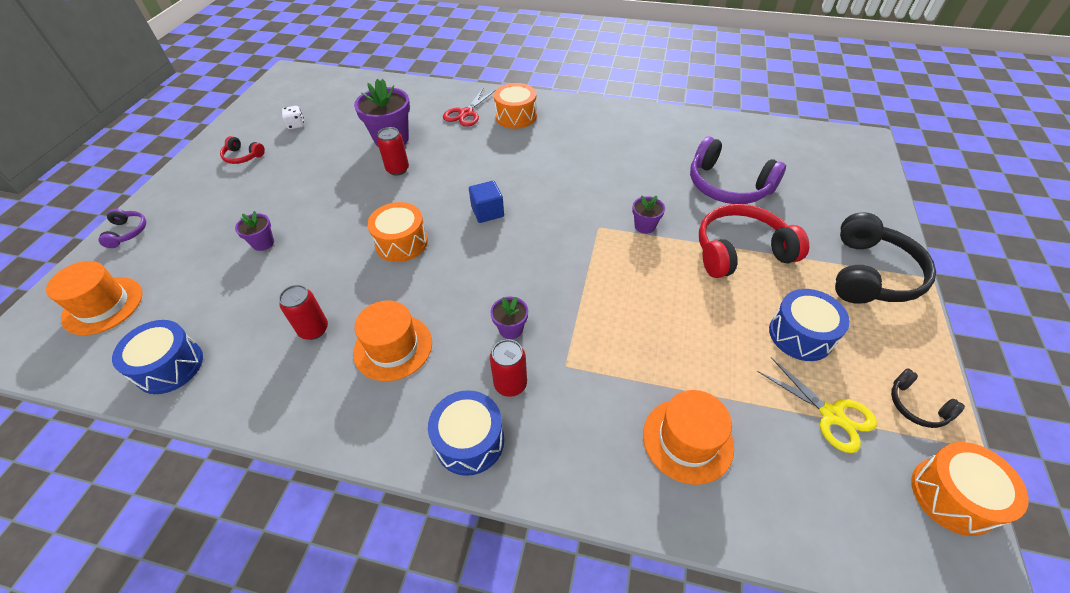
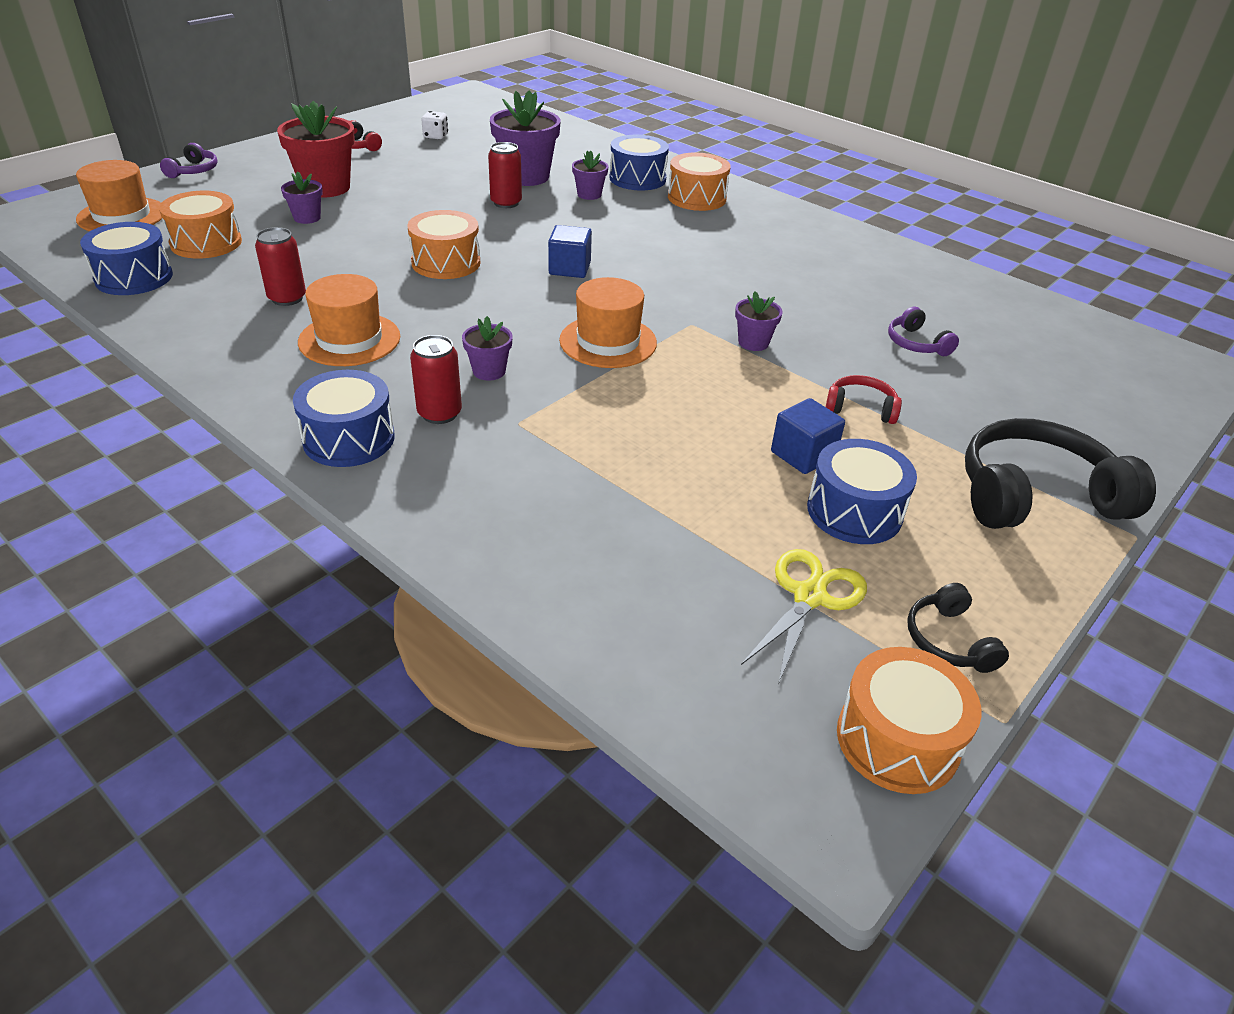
camera: 25 degrees right, 10 degrees down
(201, 303) = (206, 243): none -> orange drum
(253, 207) = (325, 187): none -> red flower pot
(447, 140) = (589, 194): none -> purple flower pot
(466, 113) = (637, 179): red scissors -> blue drum
(687, 440) = (591, 538): orange hat -> orange hat (608, 341)
(728, 185) = (916, 343): purple headphones -> purple headphones, size x0.49
(740, 251) = (860, 408): red headphones -> red headphones, size x0.49
(741, 304) = (803, 455): none -> blue cube
(831, 415) = (809, 596): yellow scissors -> yellow scissors turned 135 degrees counterclockwise
(870, 274) = (1035, 496): black headphones -> black headphones turned 150 degrees counterclockwise

